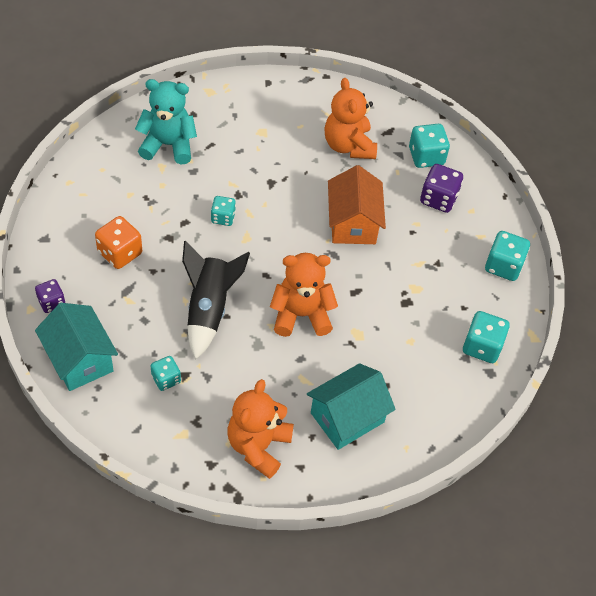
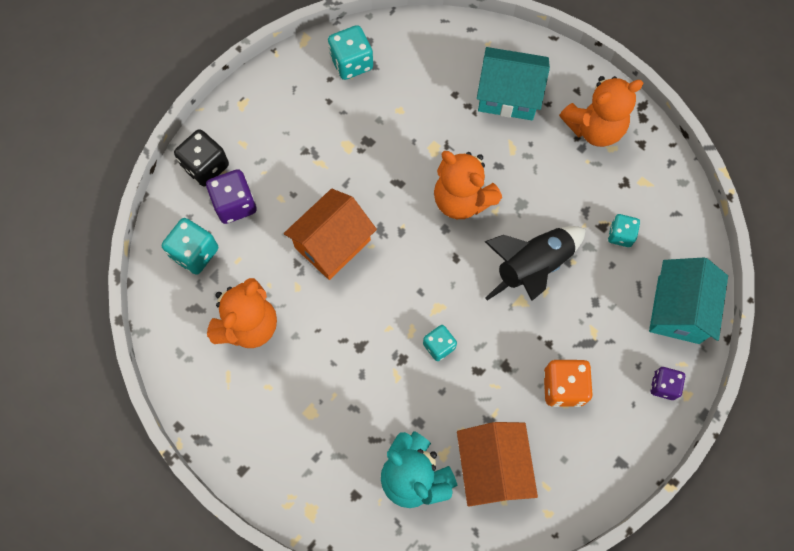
camera: 130 degrees left, 15 degrees up
(125, 180) = (492, 467): none -> orange house
(484, 205) = (206, 166): none -> black dice
(503, 266) = (257, 106): turquoise dice -> none

